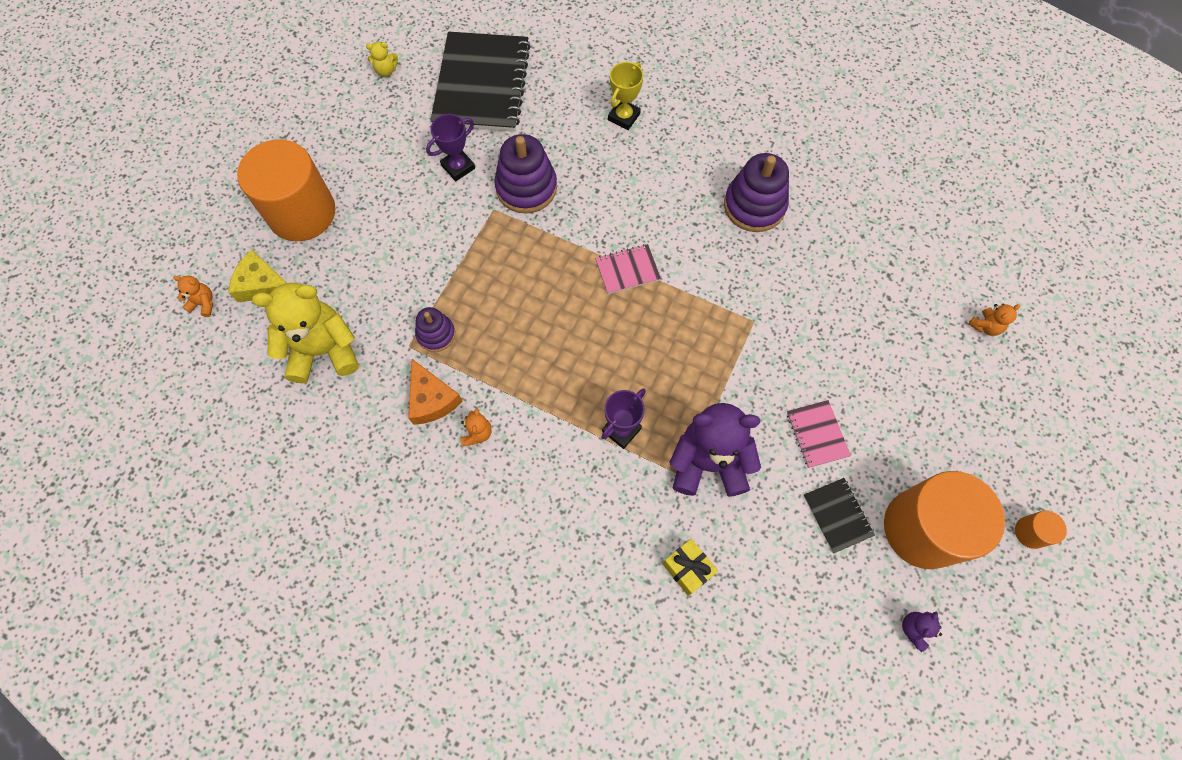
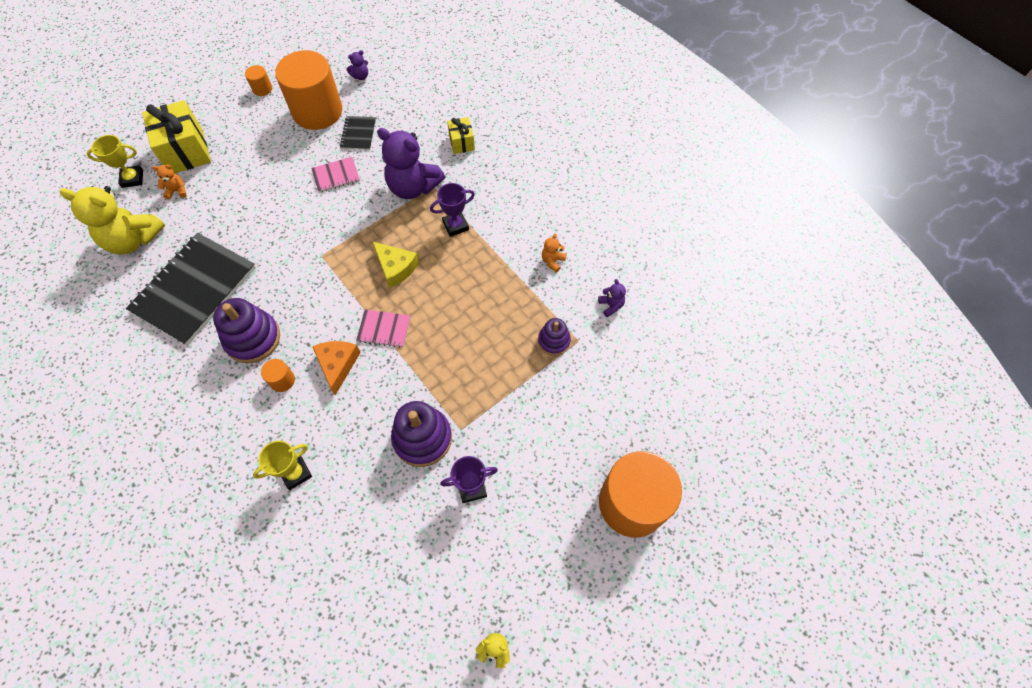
camera: 155 degrees left, 5 degrees down
(203, 303) = (738, 447): orange teddy bear -> none
(263, 284) = (683, 444): yellow cheese -> yellow cheese (395, 268)
(323, 351) = (645, 364): yellow teddy bear -> yellow teddy bear (133, 240)
(384, 404) = (611, 305): none -> purple teddy bear
(431, 399) = (575, 295): orange cheese -> orange cheese (338, 365)
(481, 84) = (405, 579): black notebook -> black notebook (195, 290)
(694, 181) = (282, 380): none -> orange cylinder
(817, 434) = (336, 176): pink notebook -> pink notebook turned 60 degrees clockwise
(1029, 384) = (186, 151): none -> yellow gift
(1051, 318) = (132, 178): none -> yellow trophy

